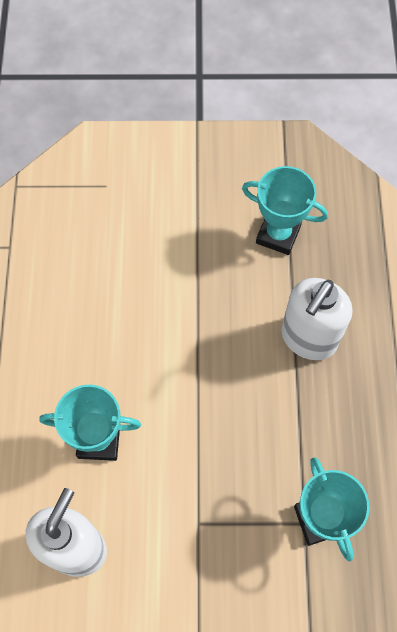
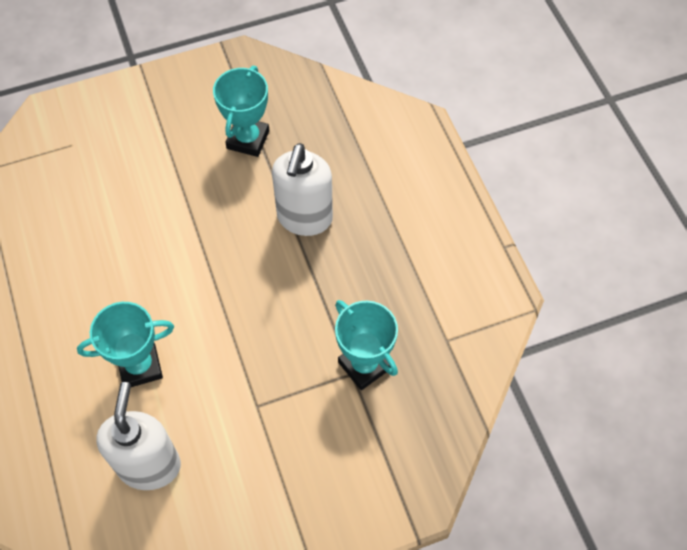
camera: 20 degrees left, 5 degrees down
(278, 235) = (248, 139): turquoise trophy -> turquoise trophy turned 75 degrees counterclockwise

